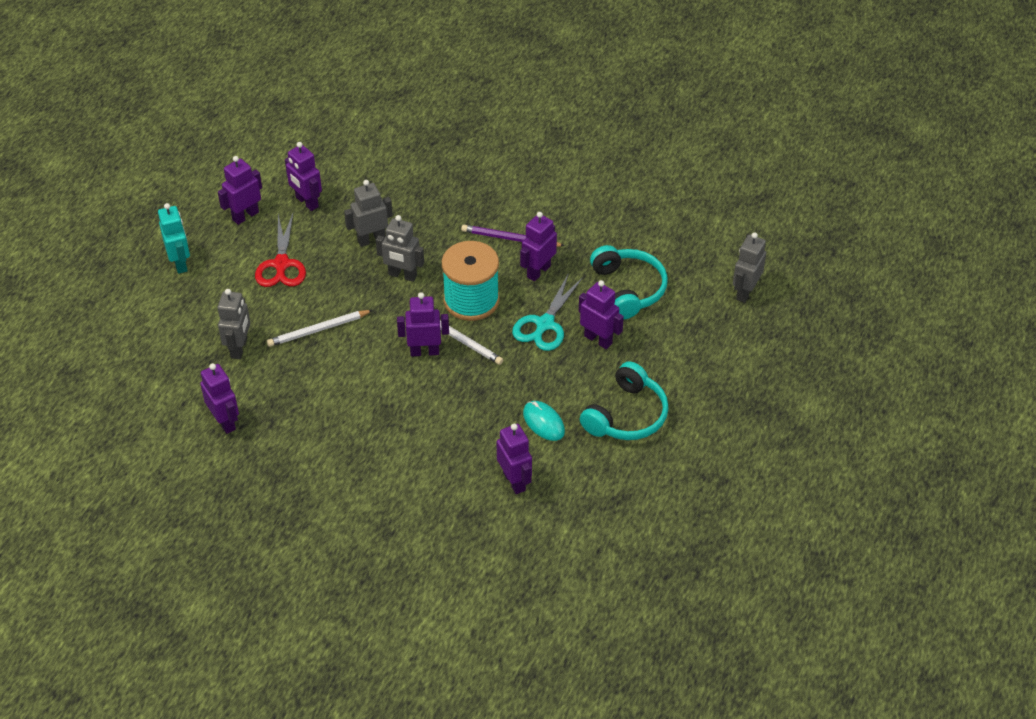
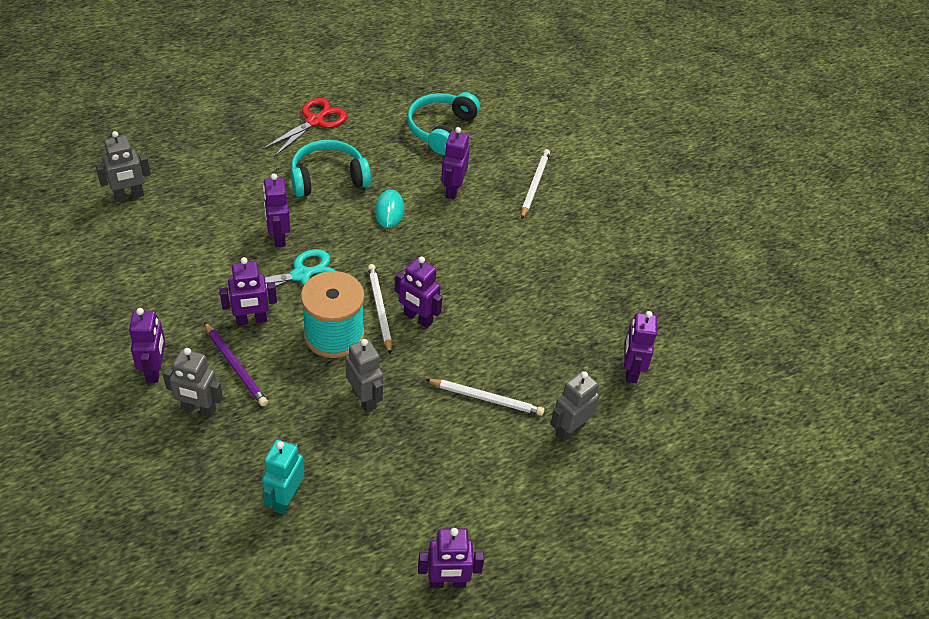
camera: 145 degrees left, 0 degrees up
(180, 263) = (559, 569): turquoise robot -> turquoise robot (285, 499)
(281, 264) = (461, 492): red scissors -> red scissors (315, 121)
(306, 202) = (372, 552): purple robot -> purple robot (155, 370)
(371, 239) = (354, 457): grey robot -> grey robot (198, 409)
(449, 541) = (534, 185): none -> white pencil
(628, 289) = (205, 257): turquoise headphones -> turquoise headphones (441, 129)

